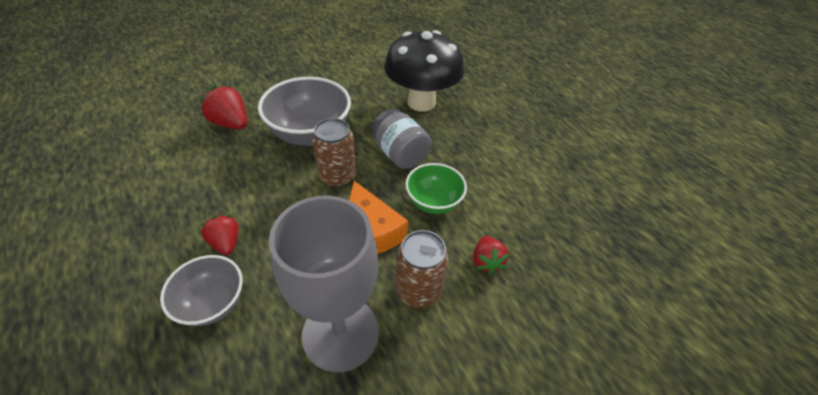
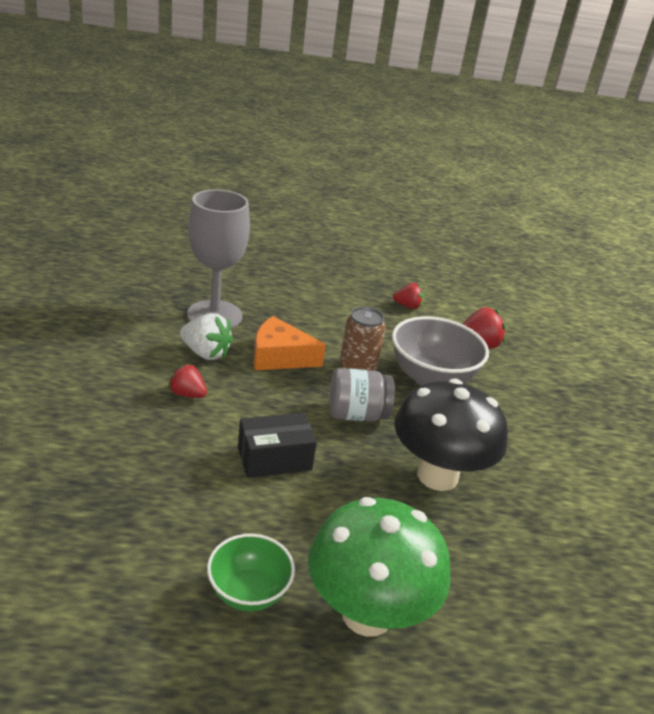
camera: 120 degrees right, 15 degrees down
(212, 303) = (287, 288): grey bowl -> none
(226, 243) = (332, 305): red strawberry -> red strawberry (408, 306)
(418, 290) = (205, 353): brown can -> white strawberry
(433, 202) = (275, 402): green bowl -> green bowl (248, 592)
(491, 172) = (274, 458): none -> black box
(542, 98) = (367, 613): none -> green mushroom

